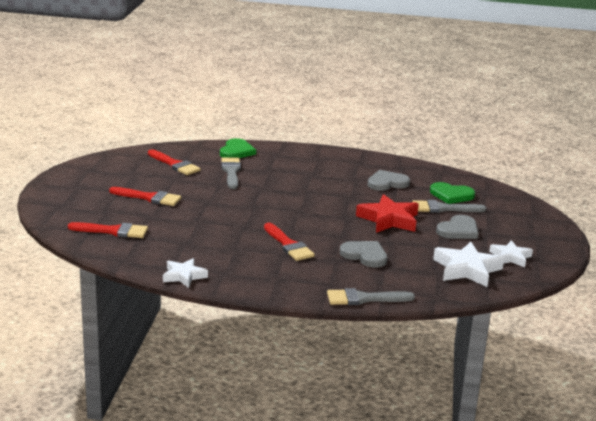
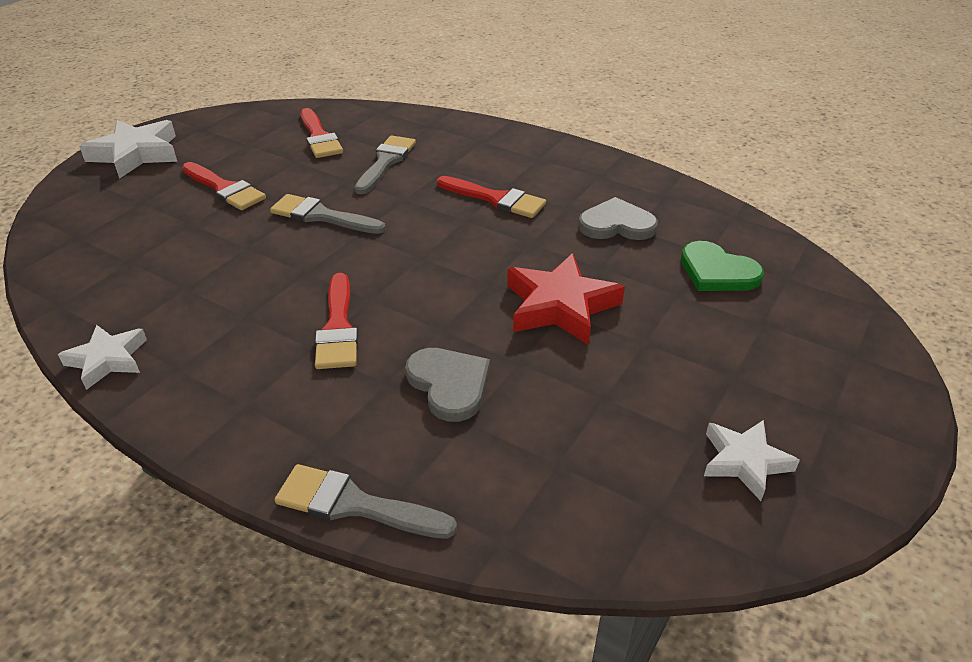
camera: 25 degrees right, 15 degrees up
(113, 231) = (110, 242): red brush -> red brush (496, 199)
(236, 151) = (427, 128): green heart -> none
(443, 208) = (681, 300): grey brush -> grey brush (321, 216)
(458, 230) = (676, 360): grey heart -> none
(467, 269) = (625, 474): white star -> white star (136, 154)

